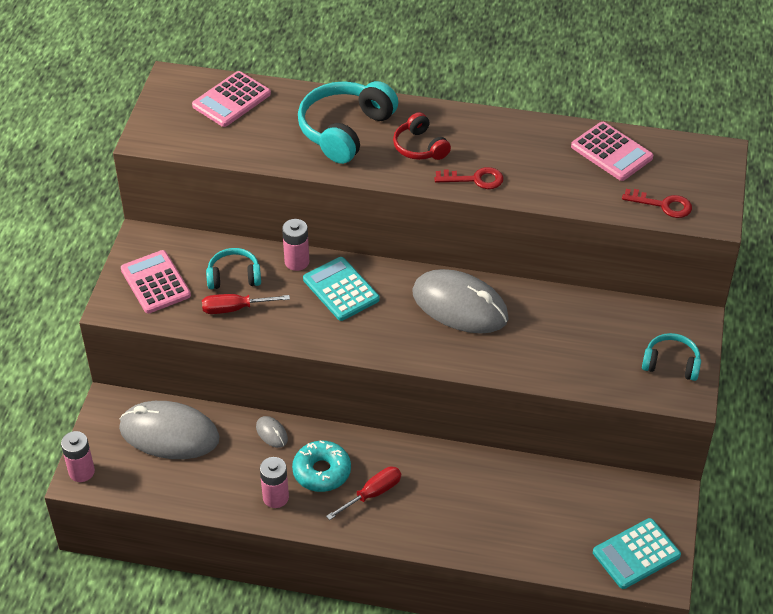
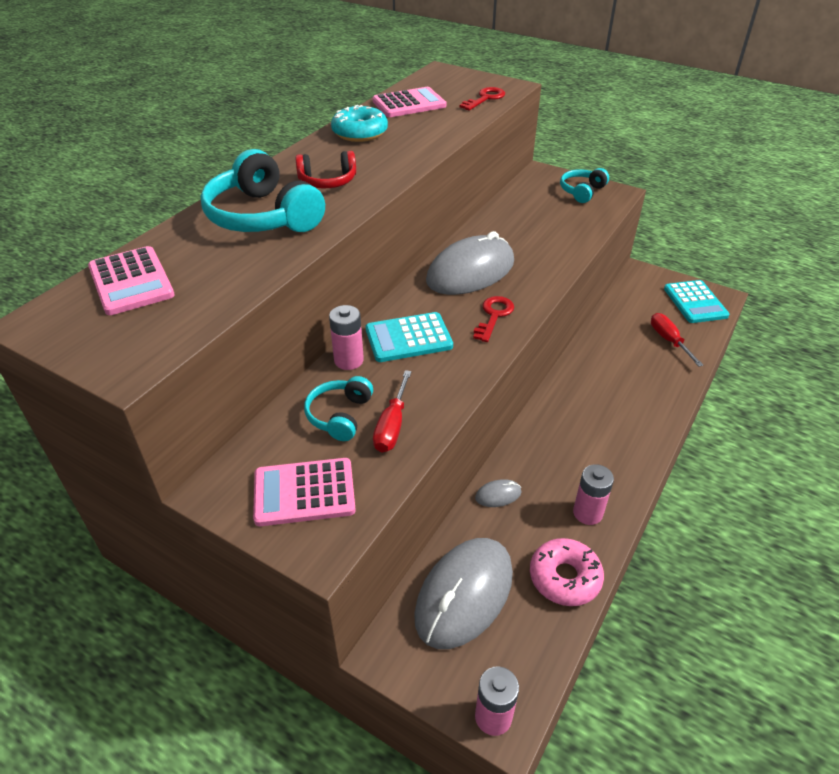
camera: 70 degrees left, 5 degrees down
(205, 492) = (564, 577): none -> pink donut
(322, 471) = (563, 466): turquoise donut -> turquoise donut (360, 133)
(372, 494) = (601, 436): red screwdriver -> red screwdriver (669, 341)
(475, 179) = (396, 164): red key -> red key (494, 316)

